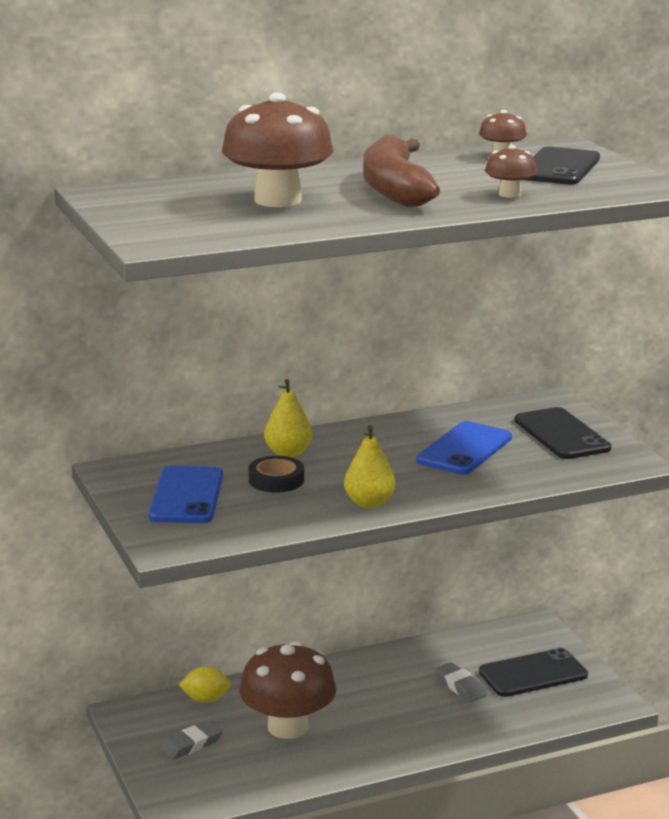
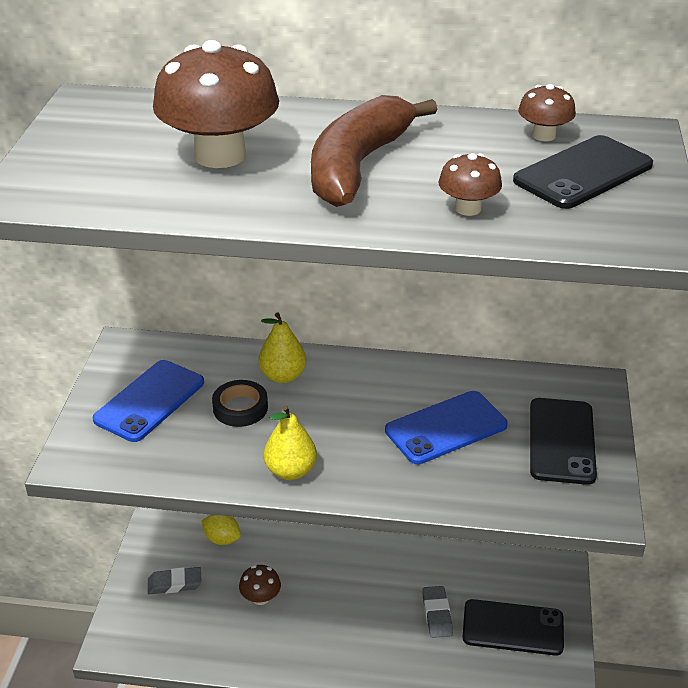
camera: 30 degrees right, 15 degrees up
(288, 727) = (260, 598): brown mushroom -> brown mushroom, size x0.47

